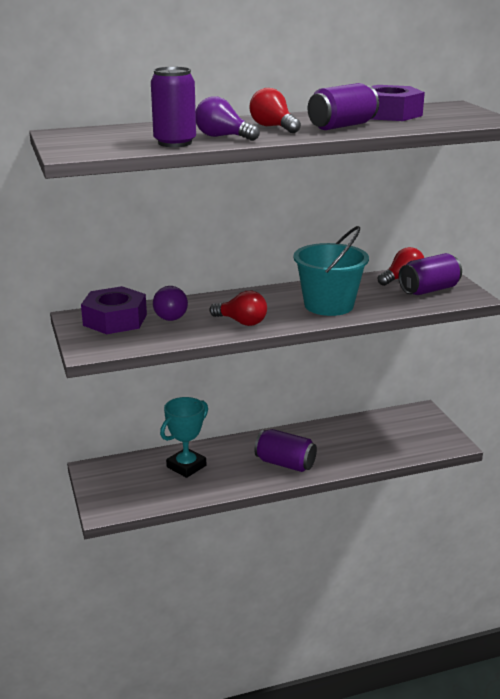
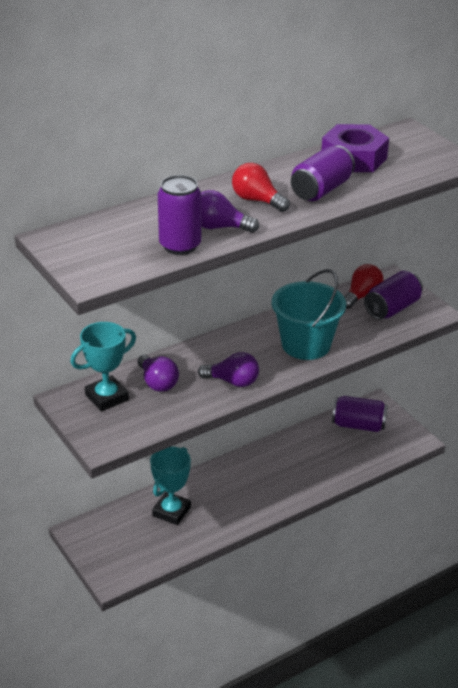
camera: 15 degrees left, 10 degrees up
(115, 320) = (107, 397): purple nut -> turquoise trophy
(241, 322) = (232, 381): red light bulb -> purple light bulb
(285, 463) = (266, 491): purple can -> purple can (358, 425)

